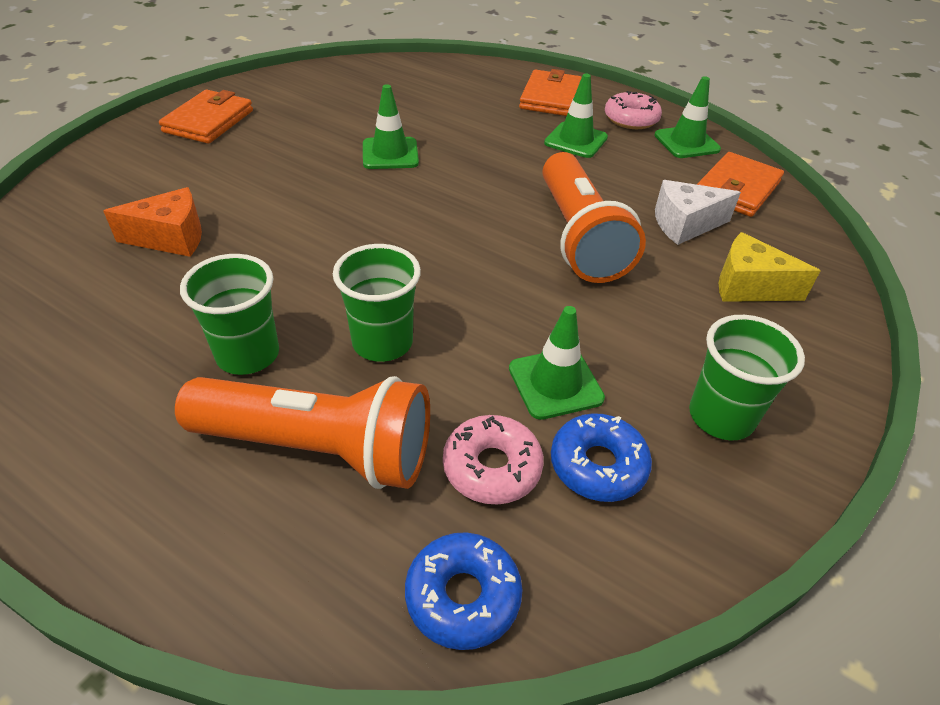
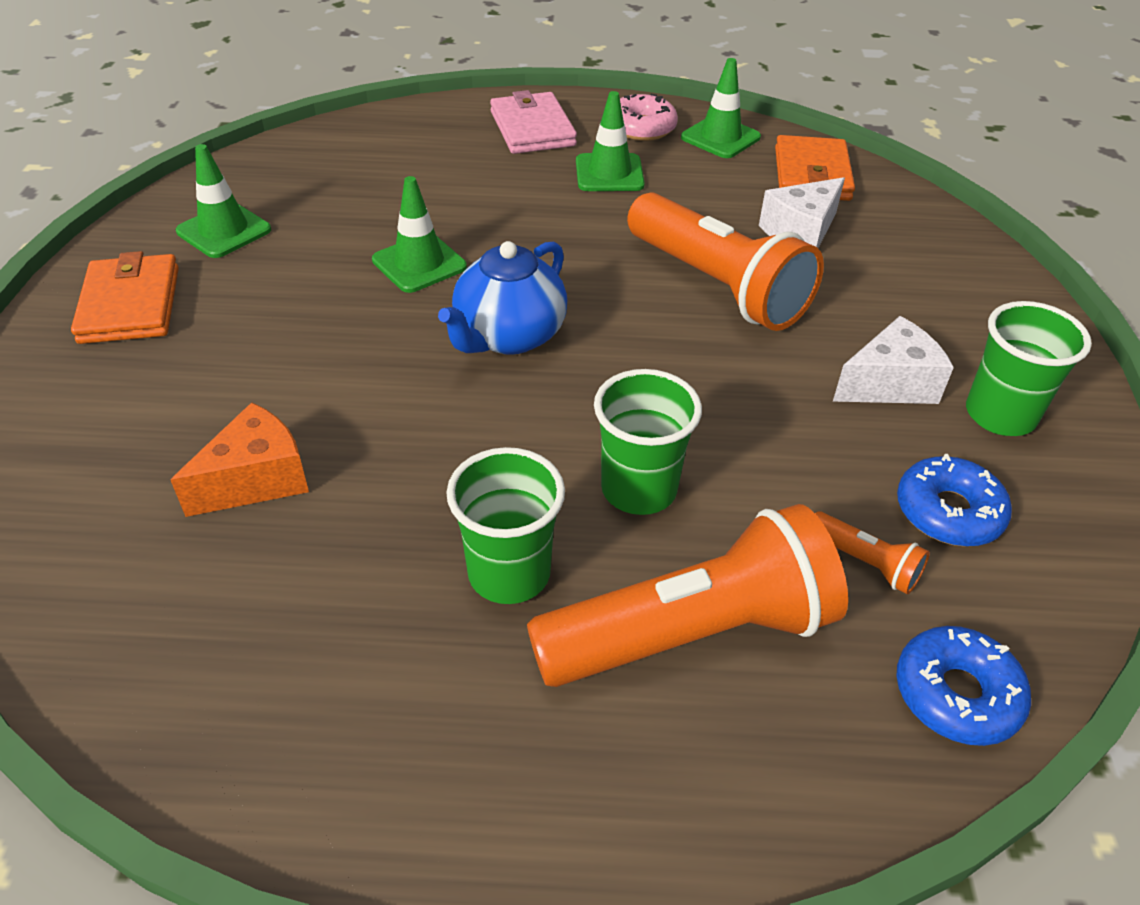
camera: 30 degrees left, 0 degrees up
(399, 215) = (508, 336): none -> blue teapot
(492, 467) = (865, 563): pink donut -> orange flashlight
(550, 97) = (532, 129): orange wallet -> pink wallet
(555, 383) = (840, 451): green traffic cone -> green traffic cone (224, 231)
(646, 354) = (889, 384): none -> white cheese
(749, 286) = (911, 275): yellow cheese -> none

